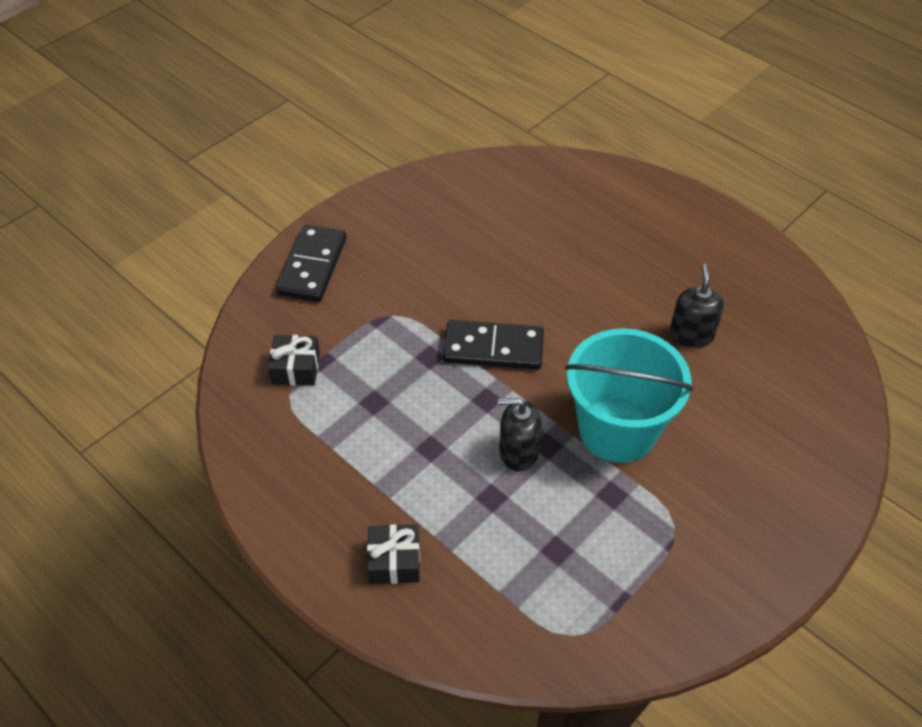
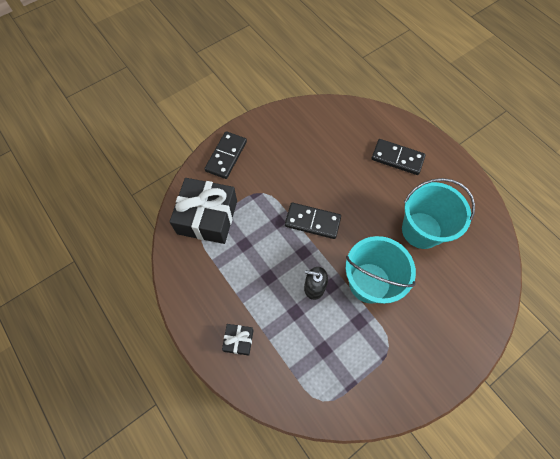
camera: 10 degrees right, 15 degrees up
(296, 368) = (207, 217): black gift -> black gift, size x2.17
(624, 230) = (397, 158): none -> black domino
(691, 334) = (421, 230): black soap dispenser -> turquoise bucket

